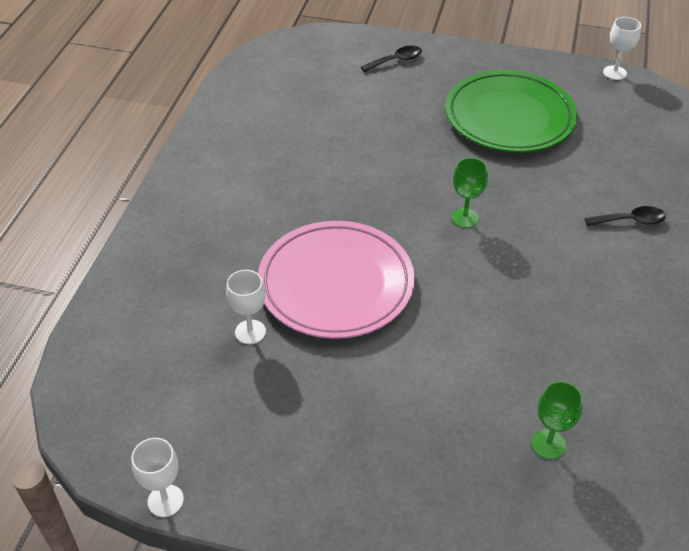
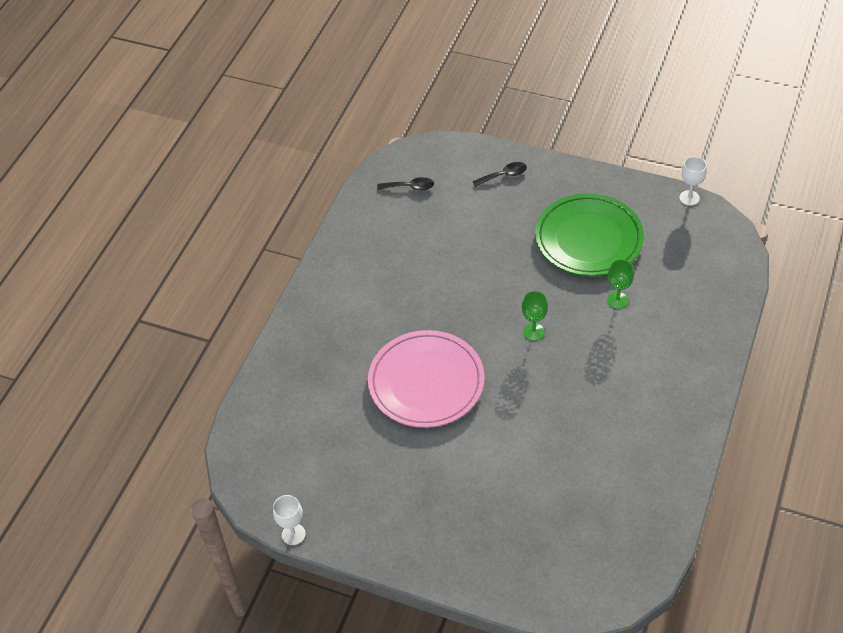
camera: 10 degrees right, 5 degrees up
(250, 332) = (359, 417): white goblet -> none
(548, 444) = (558, 516): green goblet -> green goblet (617, 300)
(630, 221) = (664, 343): black spoon -> black spoon (410, 187)

